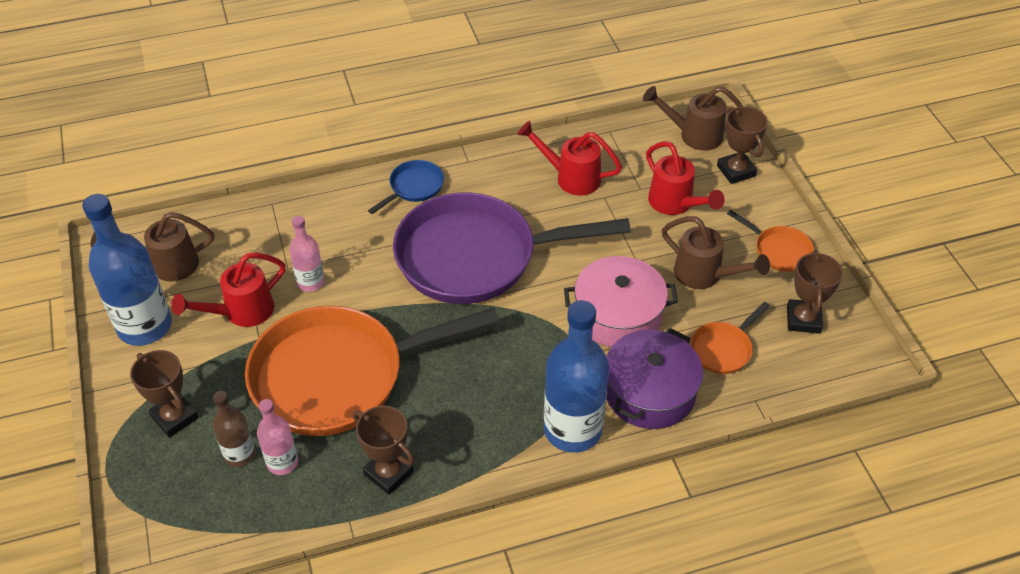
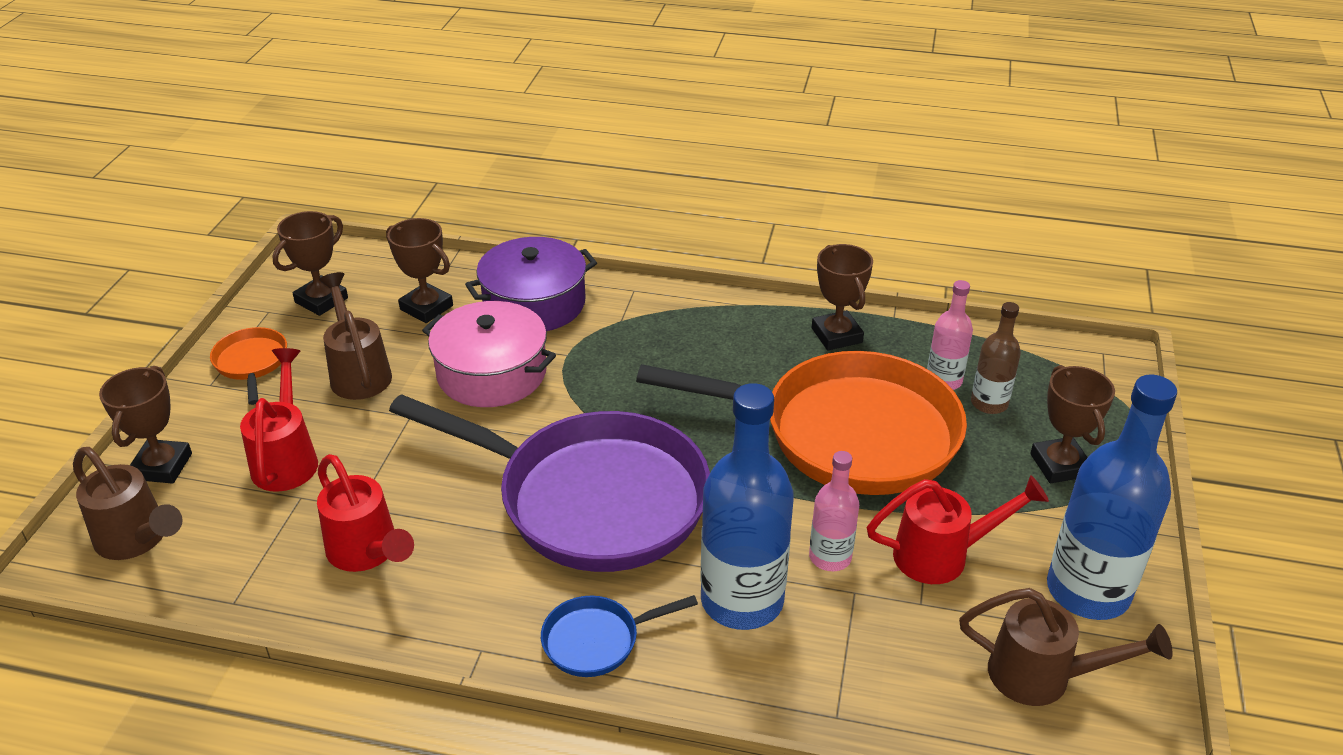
camera: 150 degrees left, 10 degrees down
(572, 430) = (635, 304): blue bottle -> blue bottle (742, 600)
(723, 349) = (426, 307): orange pan -> brown trophy

